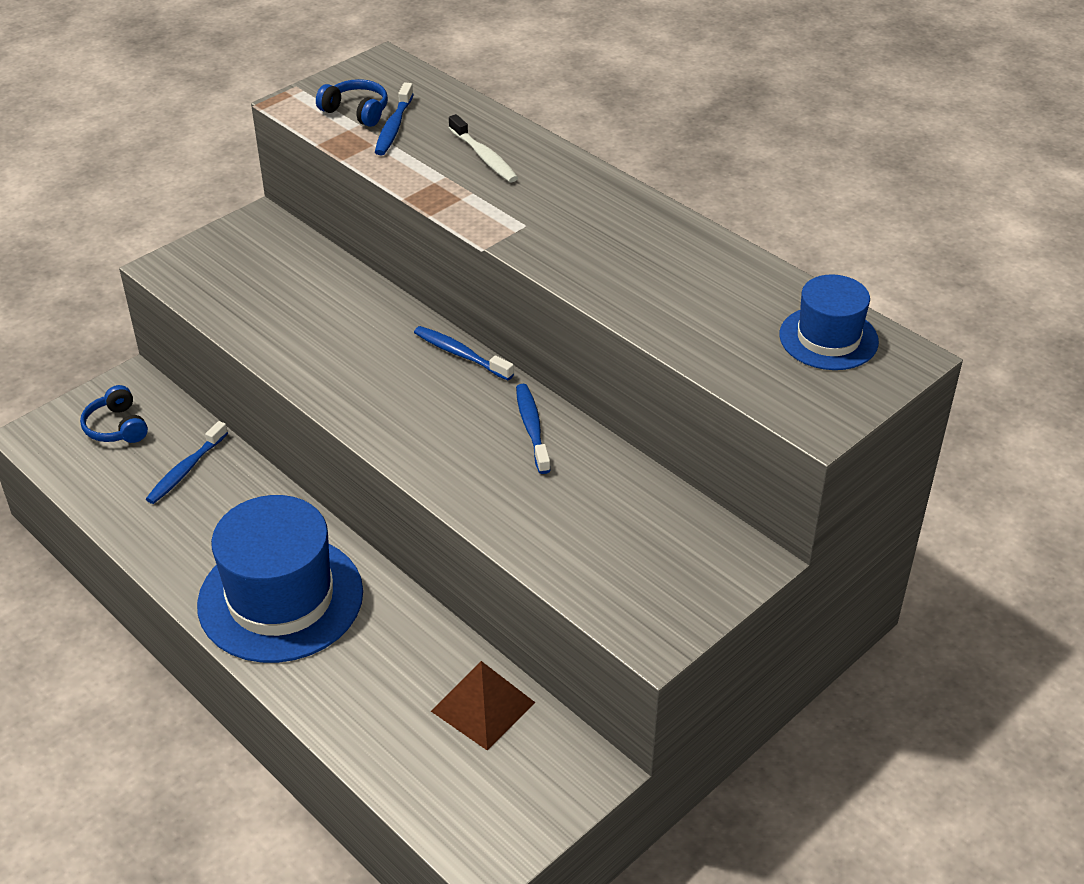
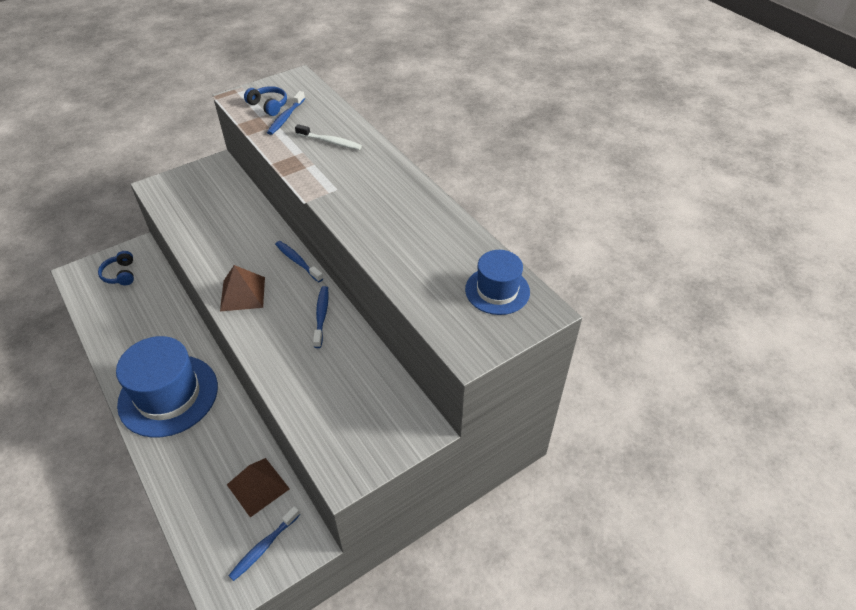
camera: 10 degrees right, 5 degrees up
(185, 470) = (147, 306): blue toothbrush -> blue toothbrush (263, 547)
(390, 411) = (242, 294): none -> brown pyramid
(484, 157) = (330, 142): white toothbrush -> white toothbrush turned 45 degrees counterclockwise

